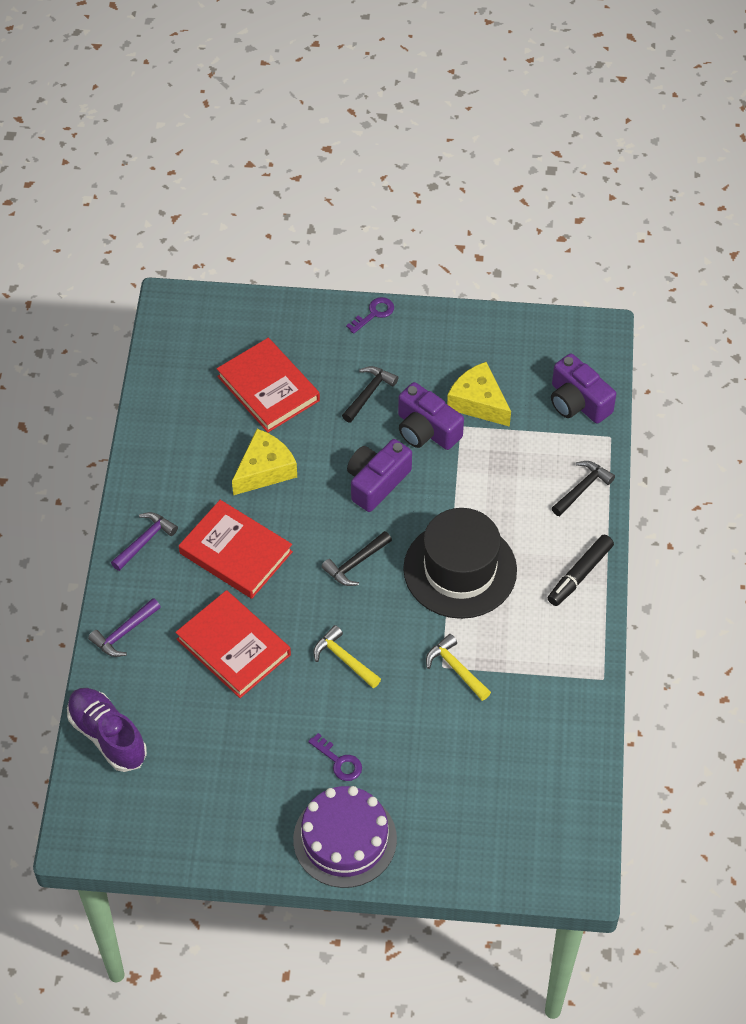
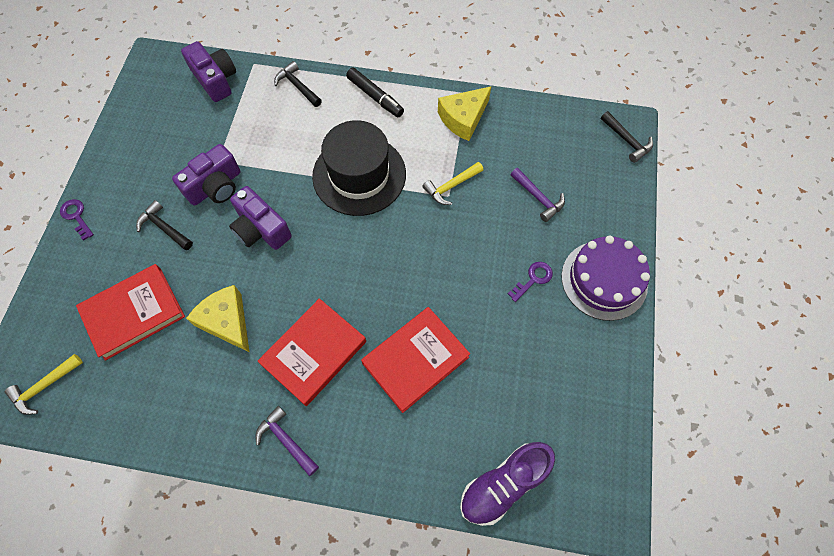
camera: 85 degrees left, 10 degrees up
(124, 633) = (390, 465): purple hammer -> purple hammer (538, 198)
(344, 659) = (435, 268): yellow hammer -> yellow hammer (44, 387)
(355, 564) = (342, 252): black hammer -> black hammer (627, 141)
(478, 402) = (197, 146): yellow cheese -> yellow cheese (463, 118)
(578, 402) = (215, 80): purple camera -> purple camera turned 90 degrees counterclockwise

